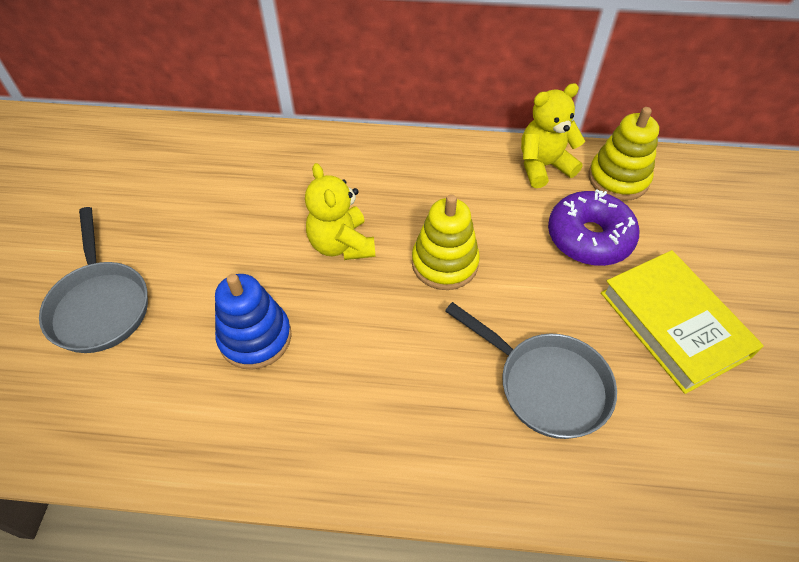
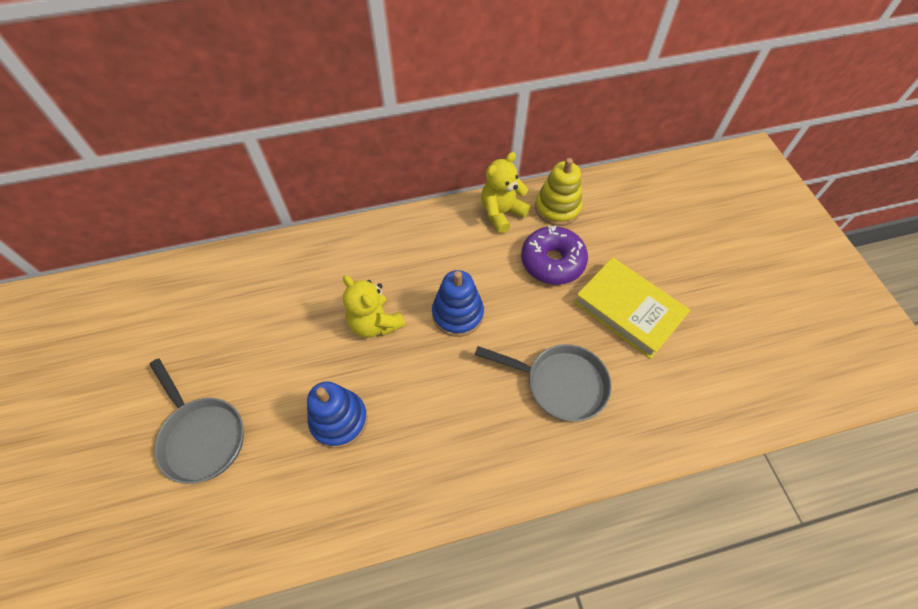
camera: 20 degrees left, 5 degrees up
(444, 263) = (457, 314): yellow stacking toy -> blue stacking toy

